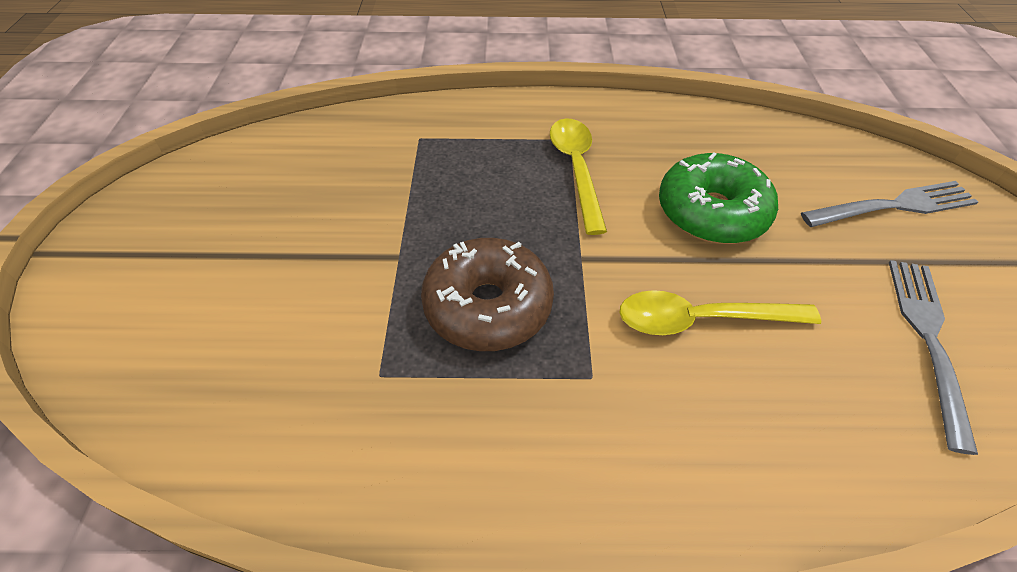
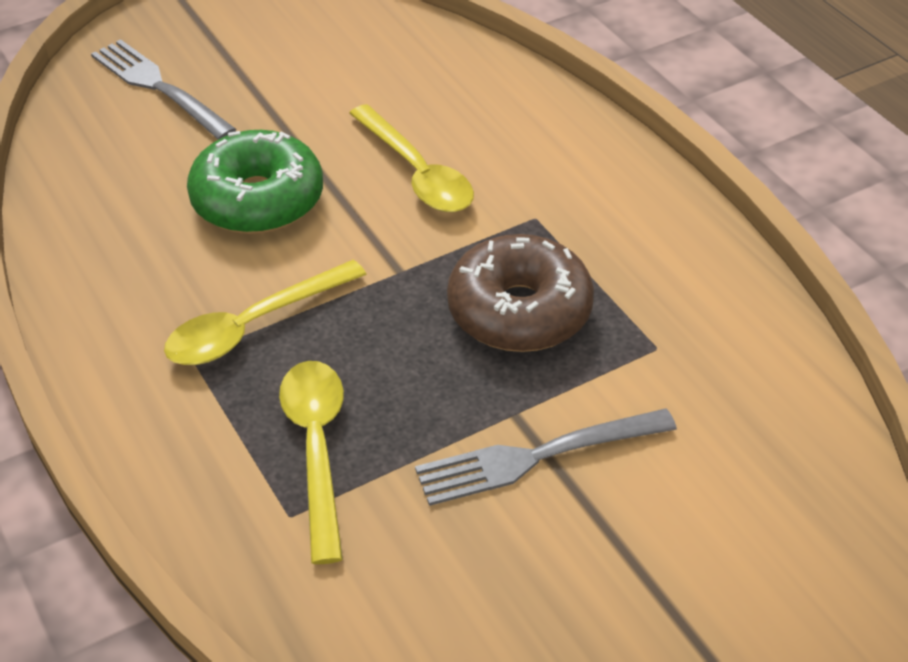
camera: 120 degrees left, 5 degrees down
(453, 161) = (317, 449): none -> yellow spoon
(927, 338) = (335, 56): grey fork -> grey fork (535, 457)

